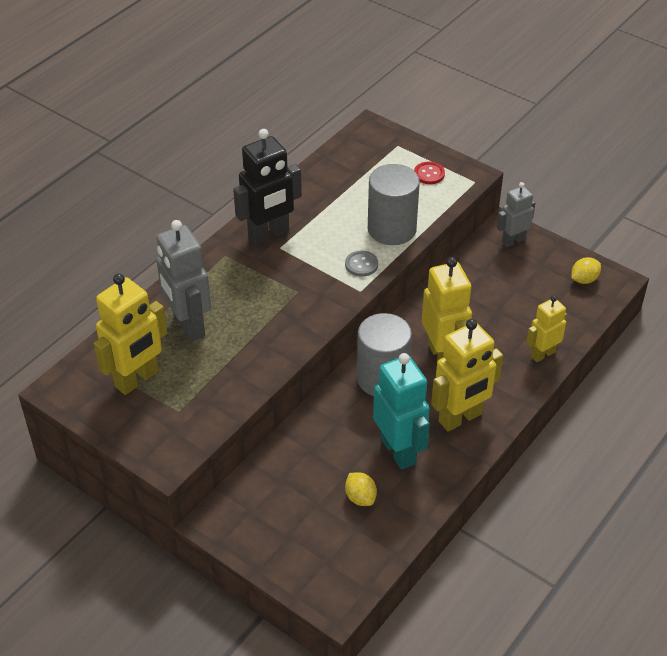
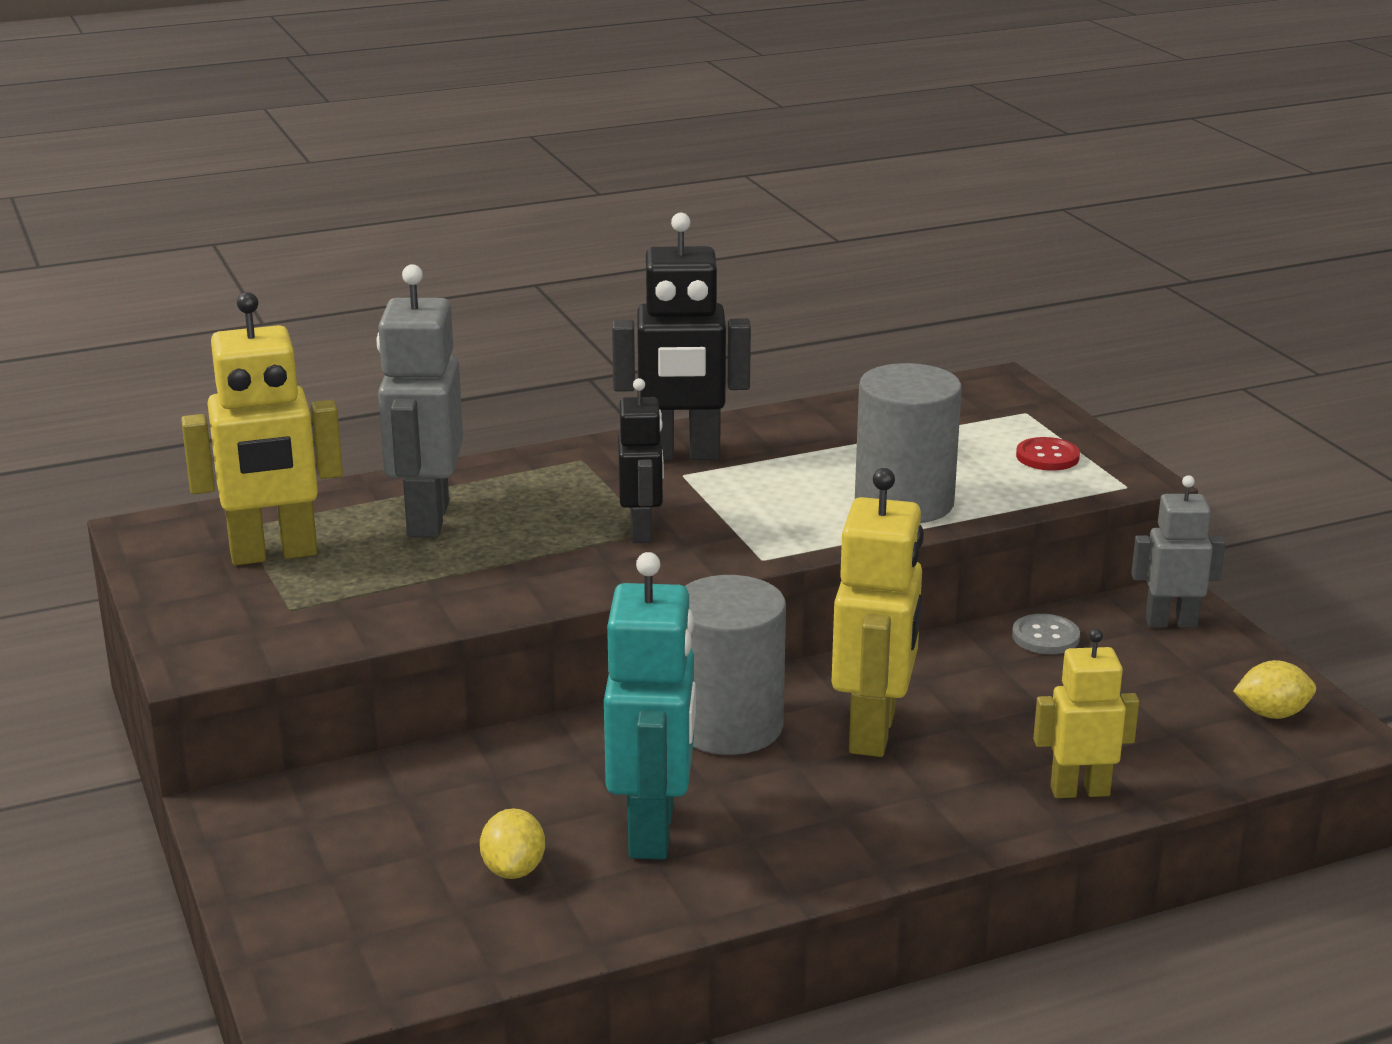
camera: 30 degrees right, 20 degrees down
(294, 294) = (642, 532): none -> black robot
(361, 264) = (800, 529): grey button -> grey button (1045, 637)
(460, 418) = (819, 826): yellow robot -> none

